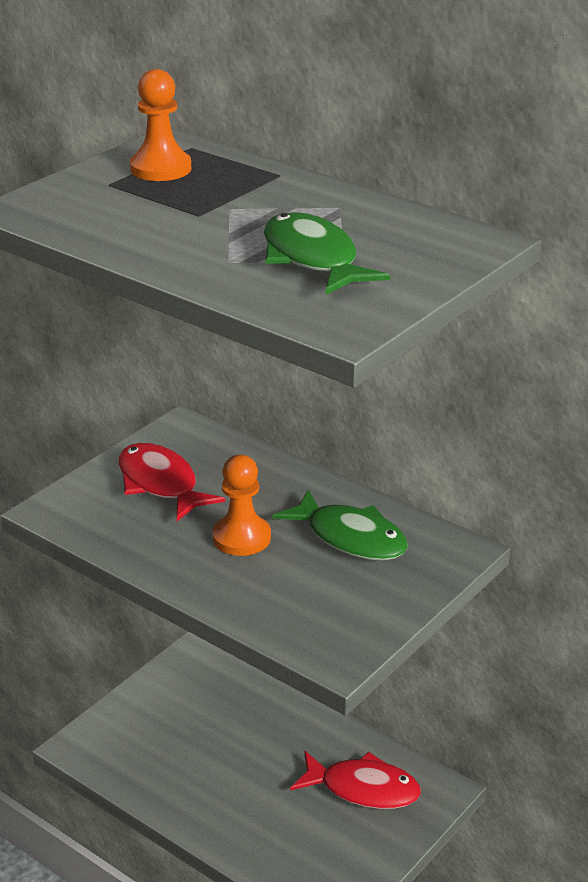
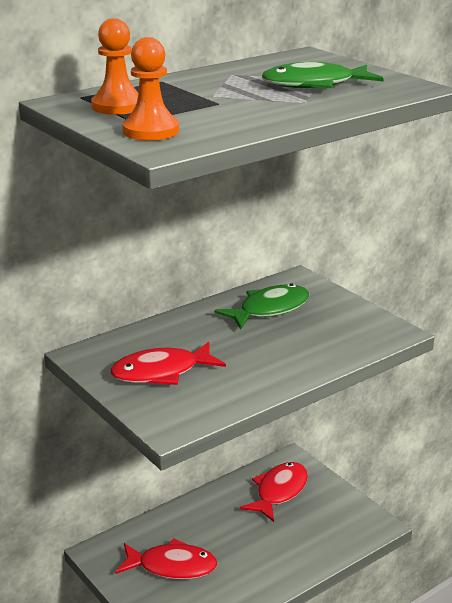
camera: 75 degrees left, 5 degrees down
(187, 718) = (172, 566): none -> red fish
(241, 538) = (251, 348): orange pawn -> orange pawn (151, 131)

